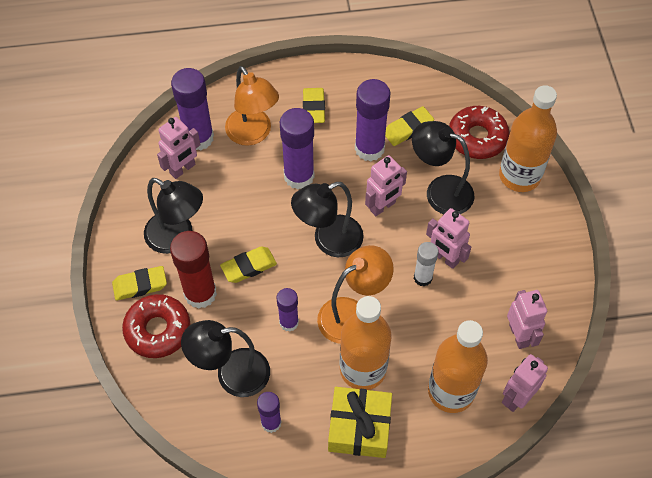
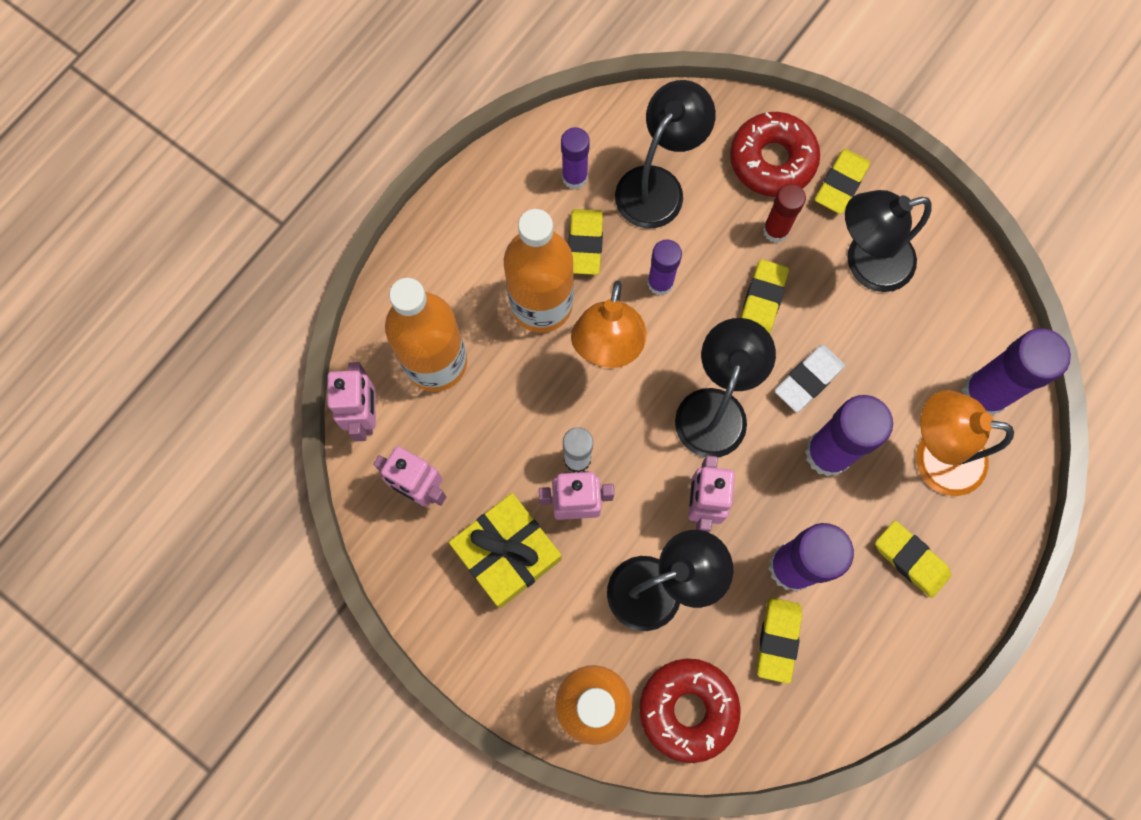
camera: 135 degrees right, 15 degrees up
(182, 169) = (954, 341): pink robot -> none
(200, 293) = (775, 230): red glue stick -> red glue stick, size x0.59
(270, 213) = (808, 380): none -> white eraser
(305, 379) = (585, 244): none -> yellow eraser
(359, 427) = (490, 247): yellow gift -> yellow gift (507, 553)

